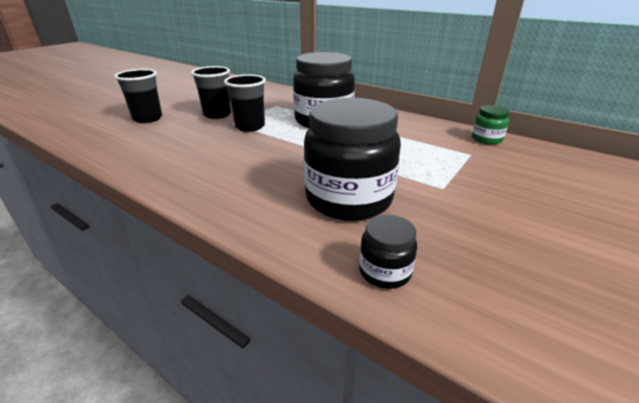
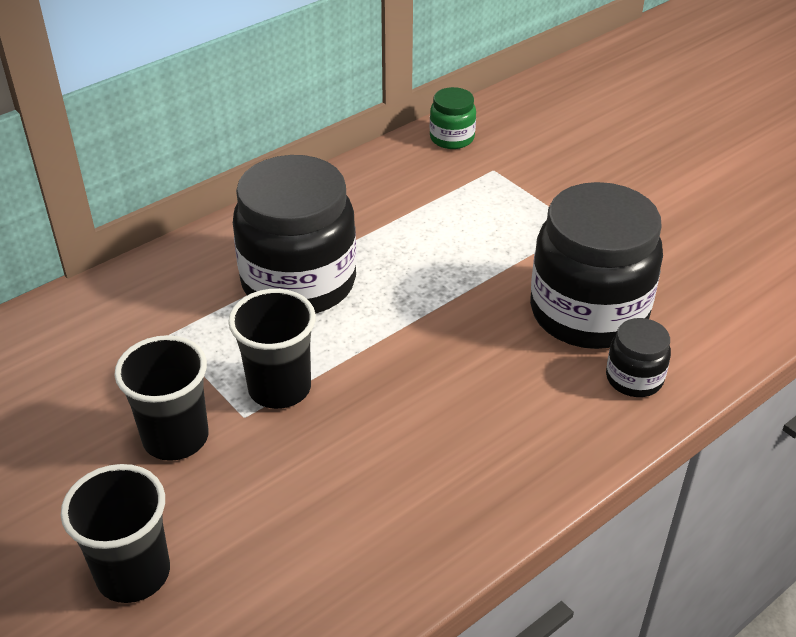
camera: 75 degrees left, 10 degrees up
(385, 271) = (733, 319): black jar -> black jar (634, 378)

